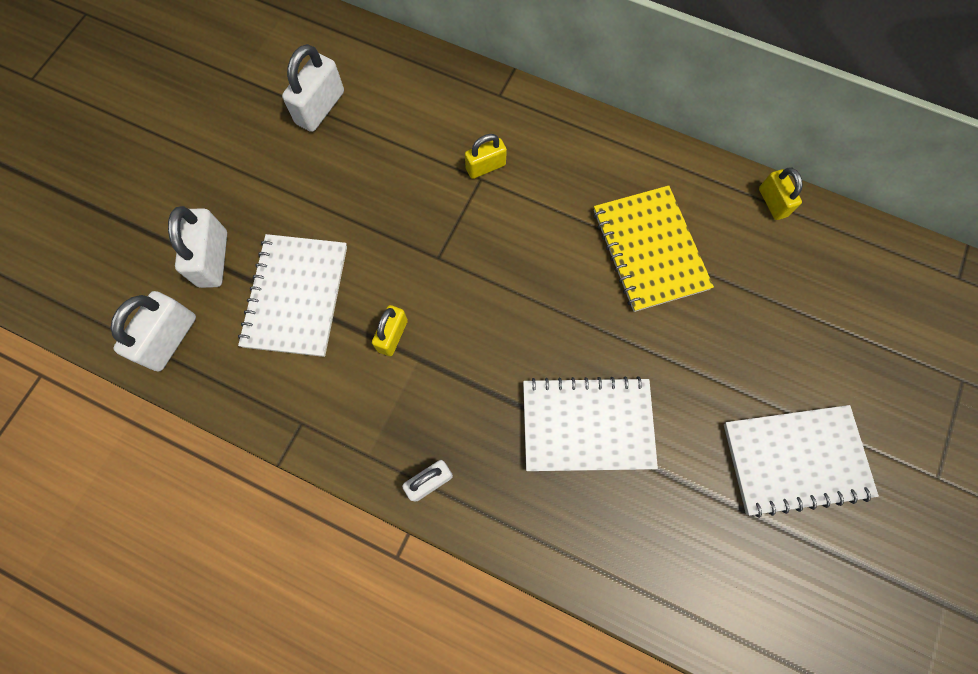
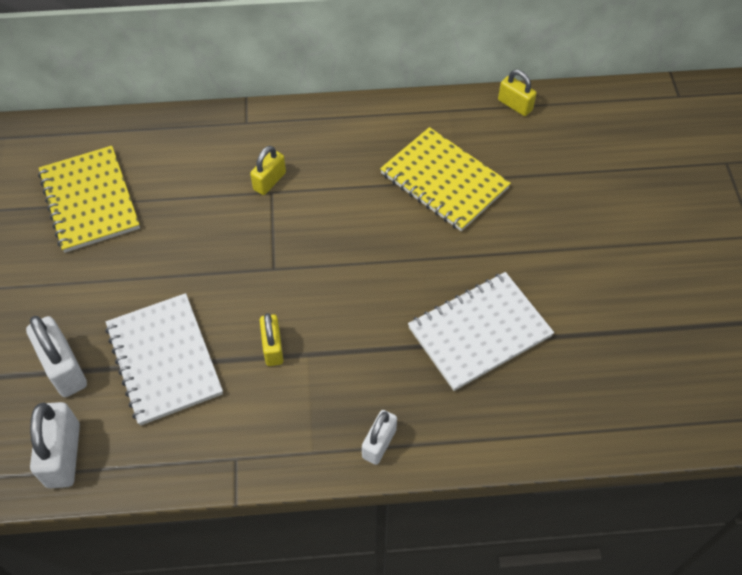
camera: 30 degrees left, 15 degrees down
(320, 108) = (89, 200): white padlock -> yellow notebook
(795, 460) = (649, 275): white notebook -> none

